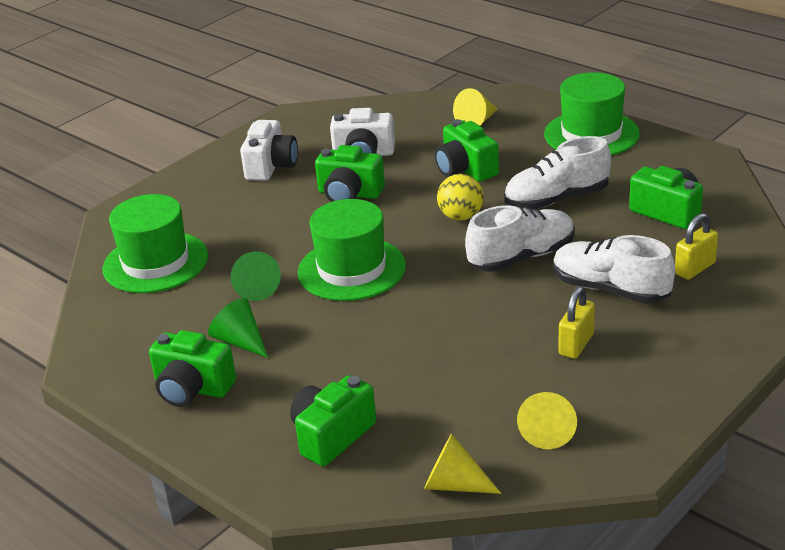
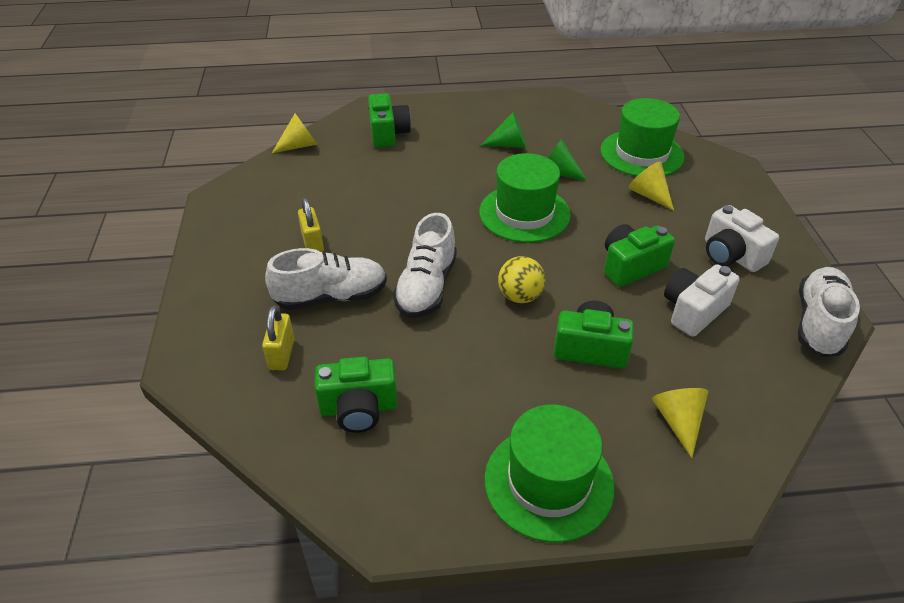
camera: 130 degrees right, 10 degrees up
(192, 388) = (490, 116): green camera -> none
(548, 430) = (277, 189): yellow cone -> yellow cone (649, 195)
(556, 199) = (471, 362): white shoe -> white shoe (819, 323)

